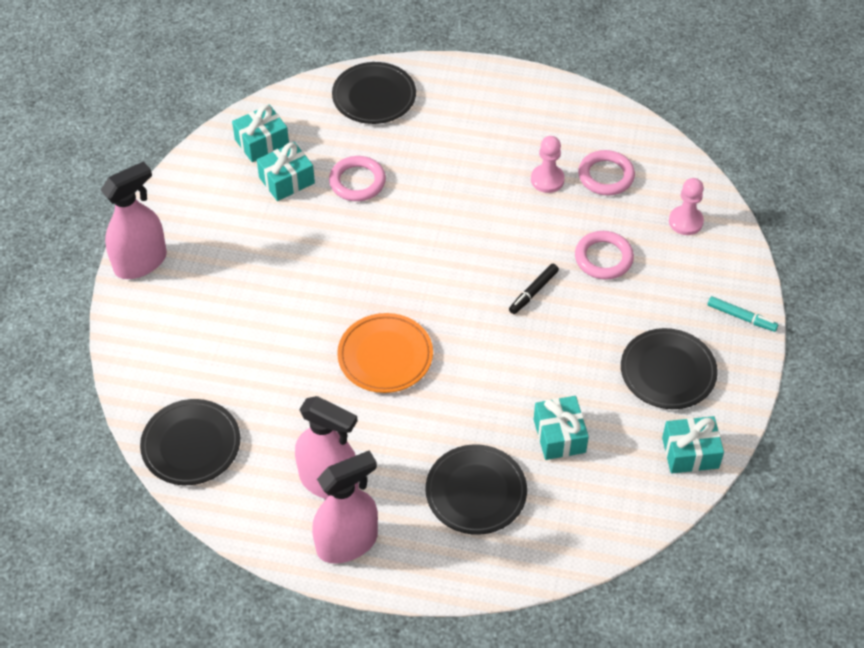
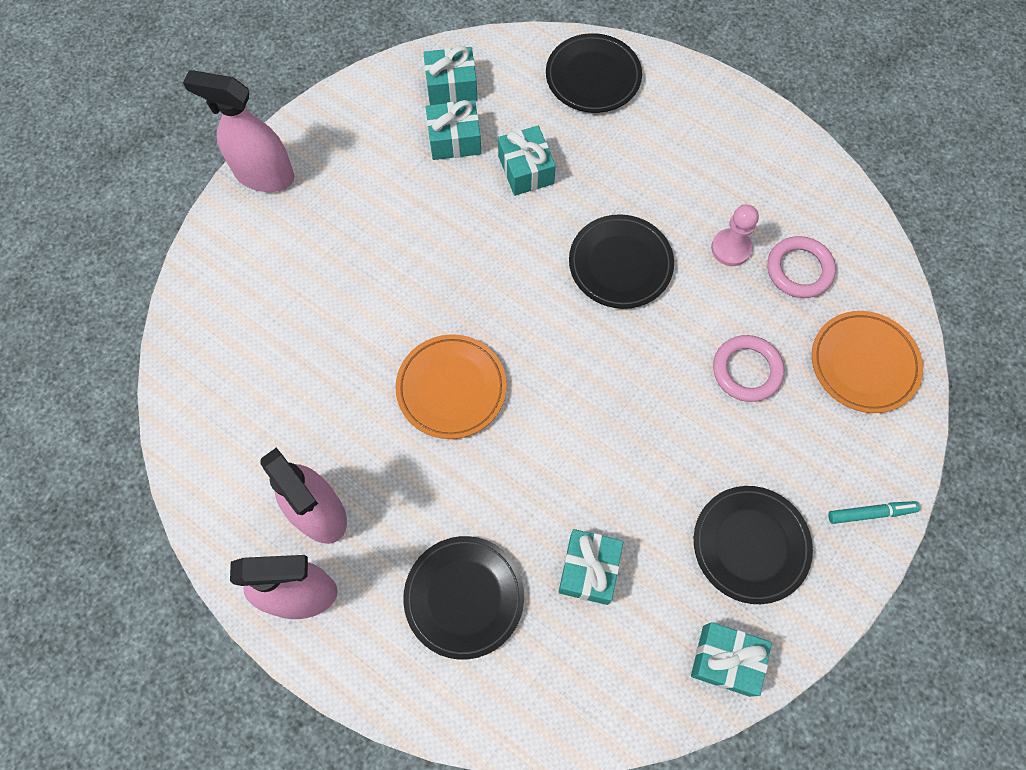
camera: 25 degrees right, 15 degrees up
(141, 262) = (264, 175): pink spray bottle -> pink spray bottle turned 150 degrees counterclockwise
(191, 445) = (206, 405): black plate -> black plate (620, 264)
(357, 182) = (526, 170): pink ring -> turquoise gift
(533, 292) = (648, 379): black marker -> none
(685, 221) = (863, 364): pink pawn -> orange plate
(741, 317) = (871, 513): turquoise marker -> turquoise marker turned 60 degrees counterclockwise

